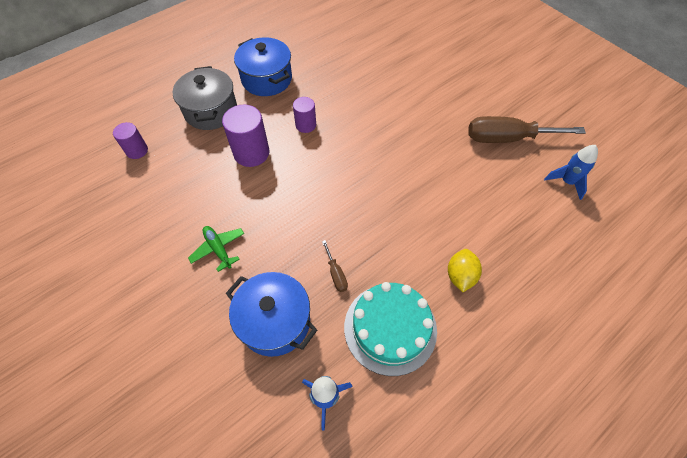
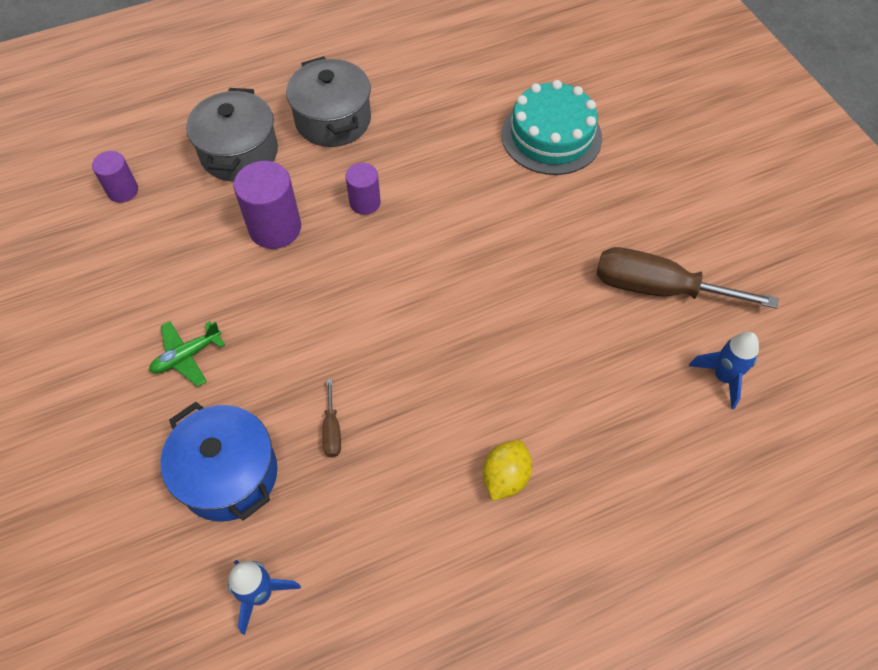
camera: 15 degrees right, 0 degrees up
(218, 249) = (187, 356): green plane -> green plane turned 105 degrees counterclockwise
(267, 79) = (333, 120): blue pot -> grey pot
(390, 328) = (379, 524): turquoise cake -> turquoise cake (551, 136)

